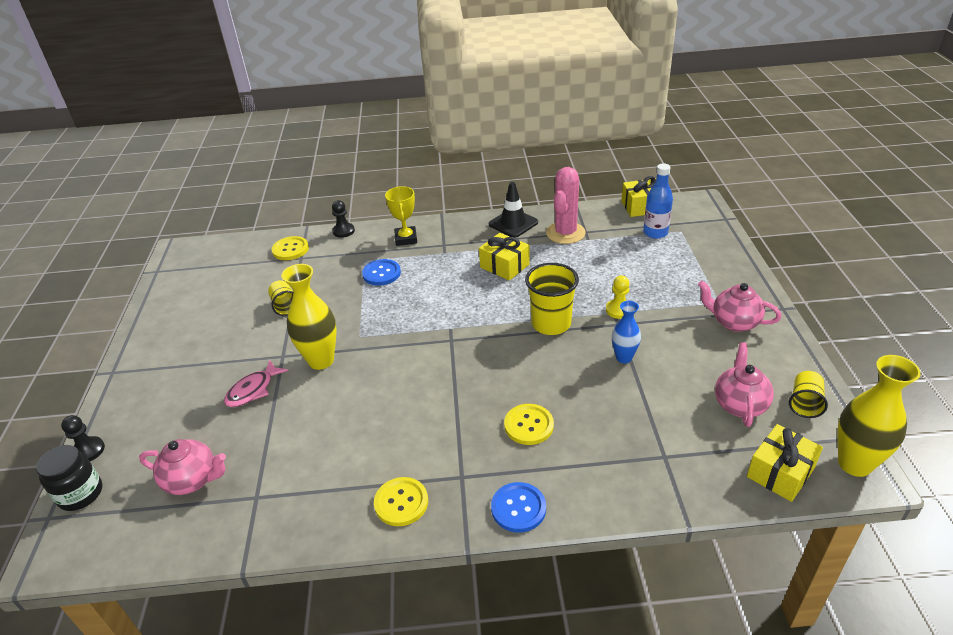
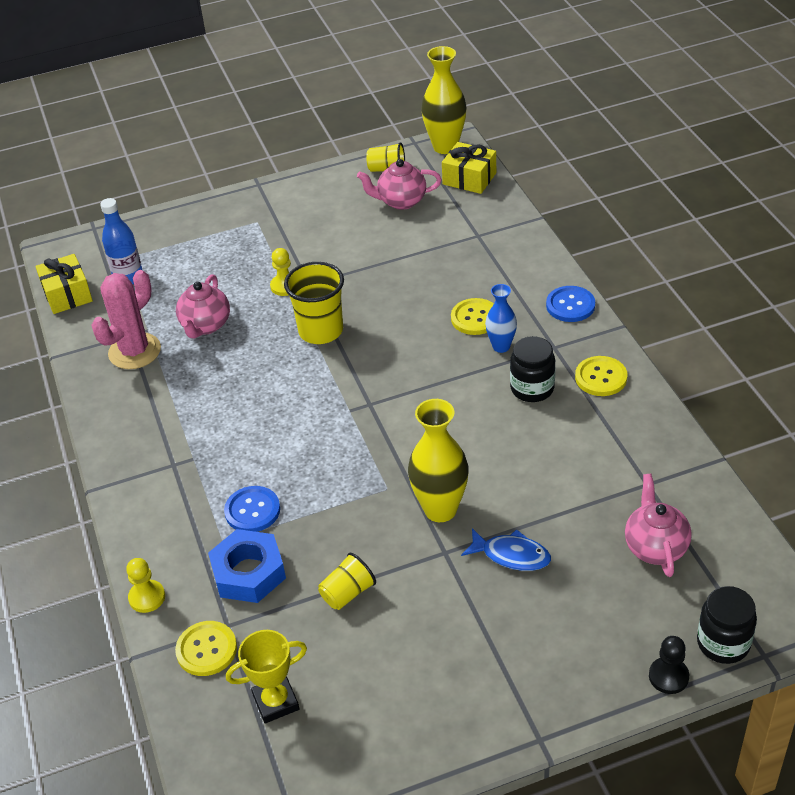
camera: 105 degrees left, 5 degrees up
(253, 390) = (511, 555): pink fish -> blue fish
(332, 268) = (248, 572): none -> blue nut
(343, 231) = (147, 597): black pawn -> yellow pawn
(406, 239) = (162, 511): yellow trophy -> yellow trophy (276, 702)
(414, 445) = (532, 388): none -> black jar
(504, 266) = (216, 392): yellow gift -> none
(513, 223) = (113, 405): black traffic cone -> none
(565, 233) = (134, 351): pink cactus -> pink cactus turned 60 degrees counterclockwise
(624, 358) = (361, 273): blue vase -> blue vase (501, 346)
(734, 322) = (287, 211): pink teapot -> pink teapot (205, 325)

